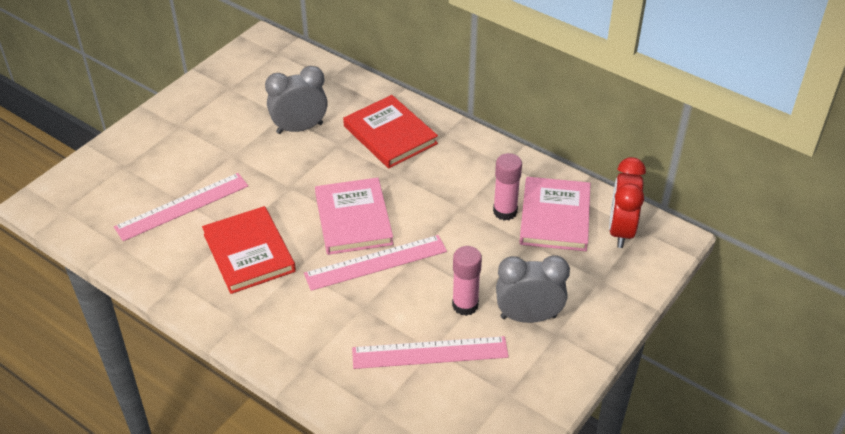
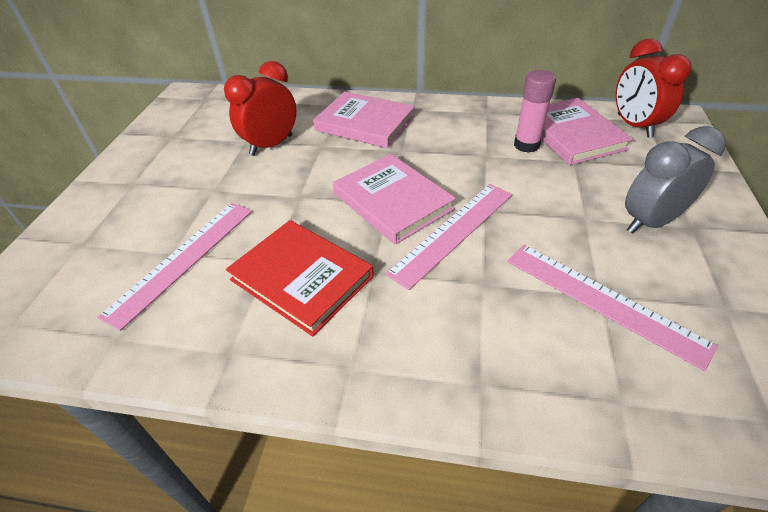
camera: 25 degrees left, 0 degrees up
(299, 128) = (271, 145): grey clock -> red clock
(390, 135) = (365, 123): red book -> pink book
(430, 353) = (602, 300): pink ruler -> pink ruler turned 75 degrees clockwise
(465, 305) = (582, 236): pink glue stick -> none

